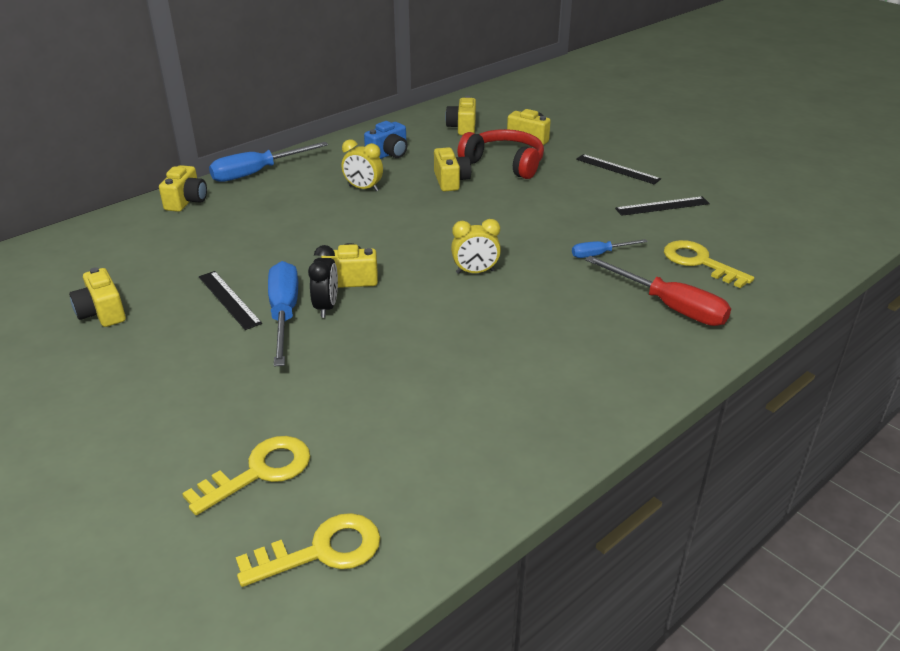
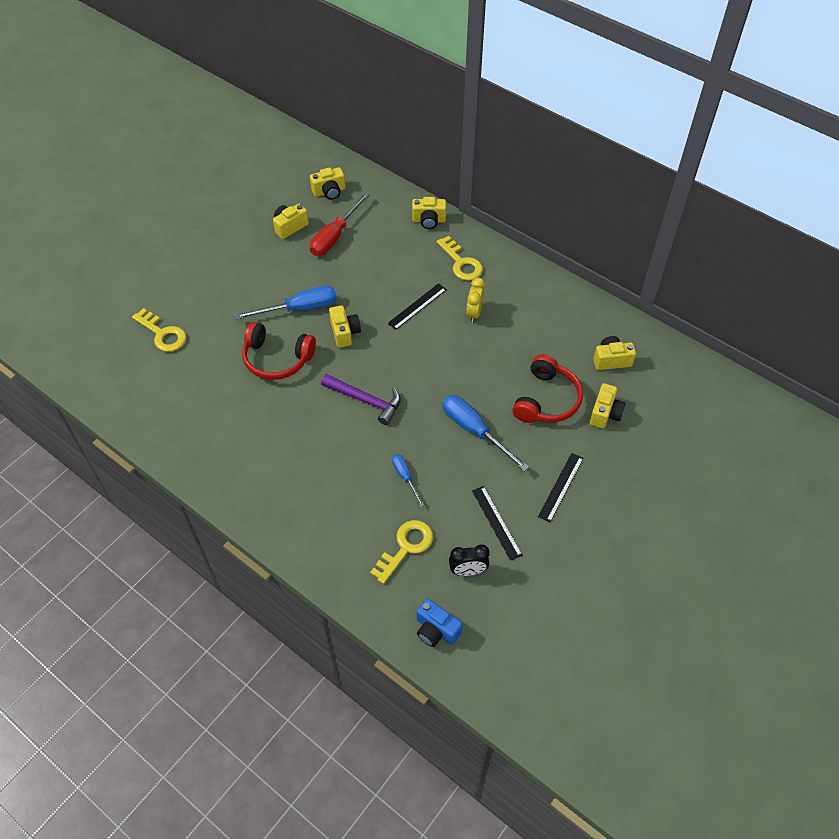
camera: 80 degrees right, 20 degrees up
(229, 299) = (311, 278): black ruler -> black ruler (417, 306)
(257, 172) = (482, 245): blue screwdriver -> blue screwdriver (474, 430)
(322, 551) = (111, 371): yellow key -> yellow key (461, 263)
(326, 307) = (310, 327): black clock -> black clock (468, 571)
(373, 341) = (277, 358): none -> red headphones
(388, 154) = (539, 317): blue camera -> blue camera (436, 630)
(451, 181) = (502, 366): yellow camera -> yellow camera (329, 192)
(475, 272) = (365, 400): yellow clock -> purple hammer
(669, 306) = (339, 523): red screwdriver -> red screwdriver (335, 236)

